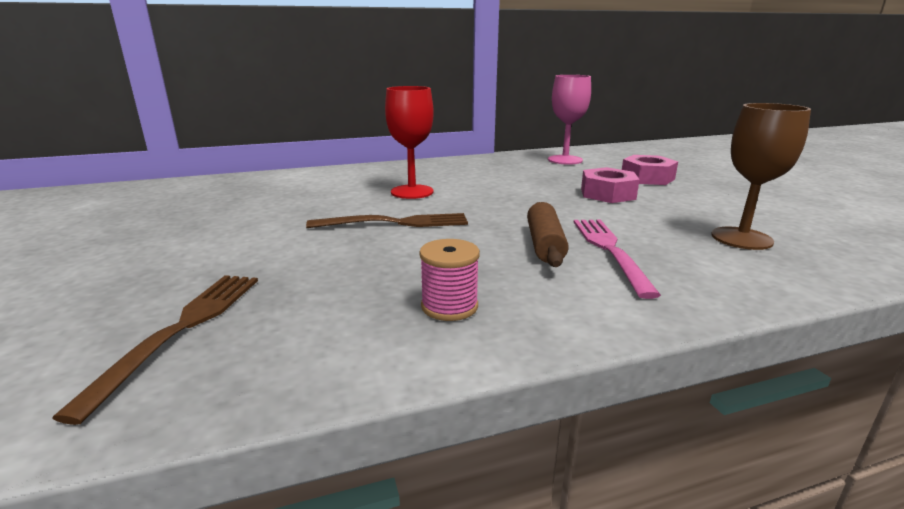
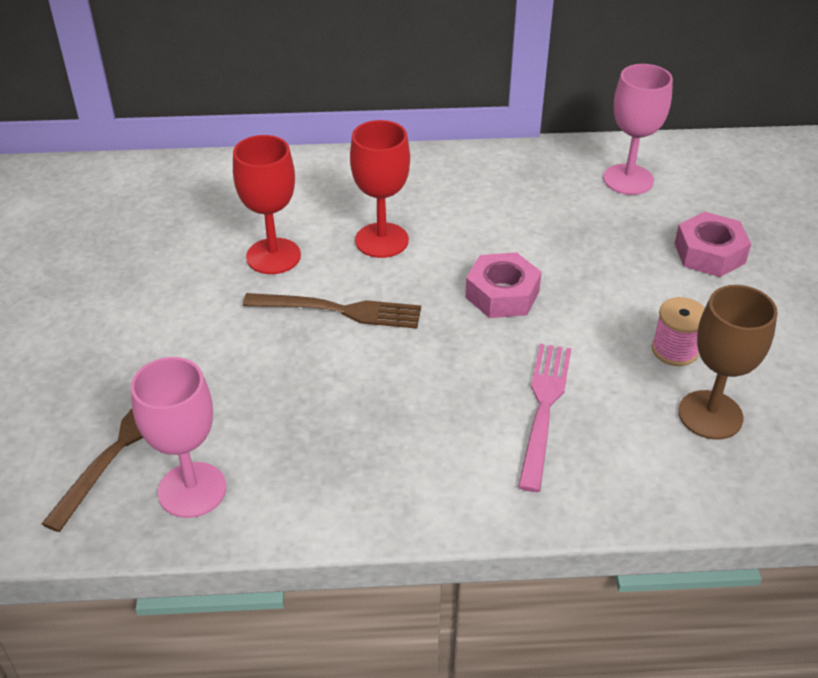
camera: 15 degrees right, 20 degrees up
(280, 352) = (192, 490): none -> pink goblet
(326, 205) = (273, 256): none -> red goblet
(449, 306) = (342, 463): pink spool -> pink spool (674, 350)
(544, 244) = (481, 383): brown rolling pin -> none
(607, 194) = (624, 287): pink nut -> pink nut (502, 294)

